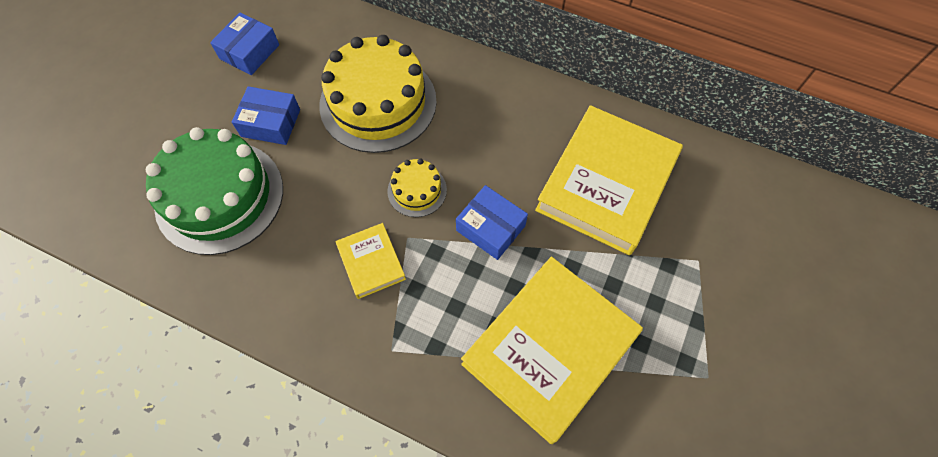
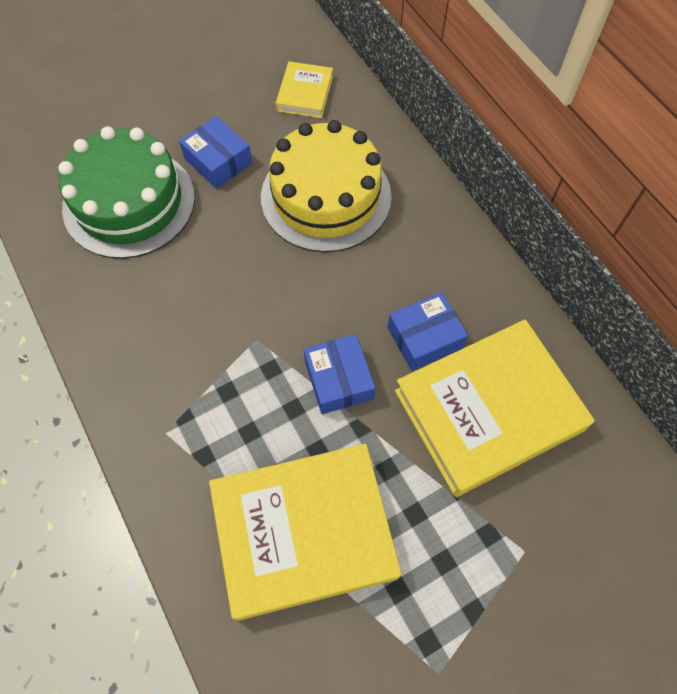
camera: 35 degrees right, 0 degrees up
(249, 52) = (248, 85): blue box -> blue box (424, 338)
(371, 262) = (208, 341): yellow book -> yellow book (305, 93)
(417, 190) = (298, 301): yellow cake -> none

